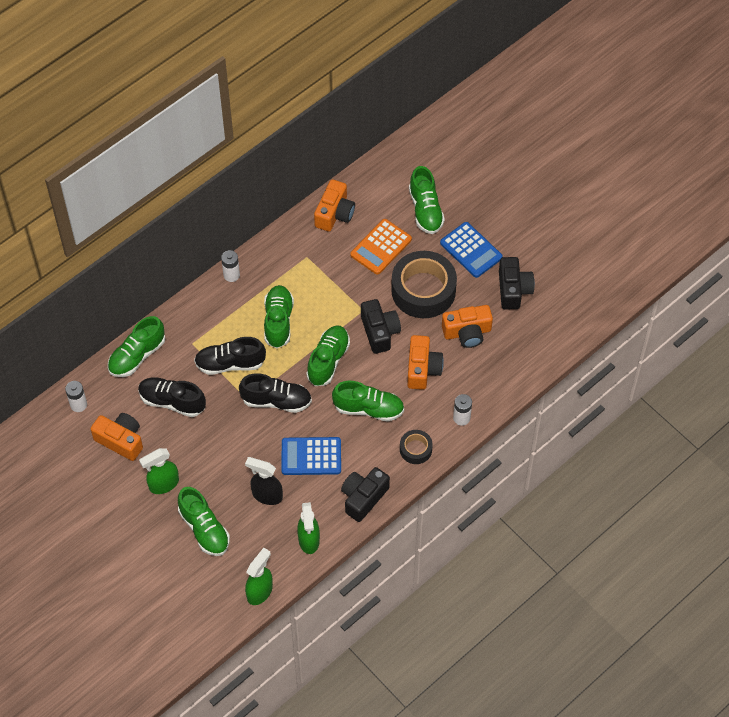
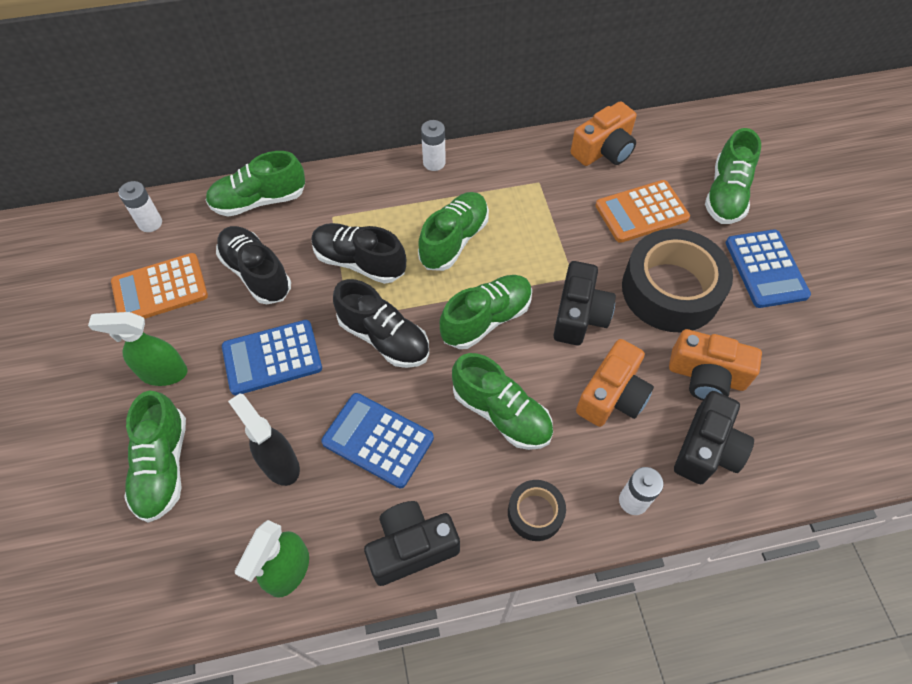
camera: 30 degrees right, 0 degrees up
(121, 440) = (160, 289): orange camera -> orange calculator
(220, 444) = (272, 358): none -> blue calculator
(260, 591) = (161, 614): green spray bottle -> none
(513, 290) = (806, 349): black camera -> black camera (707, 449)

